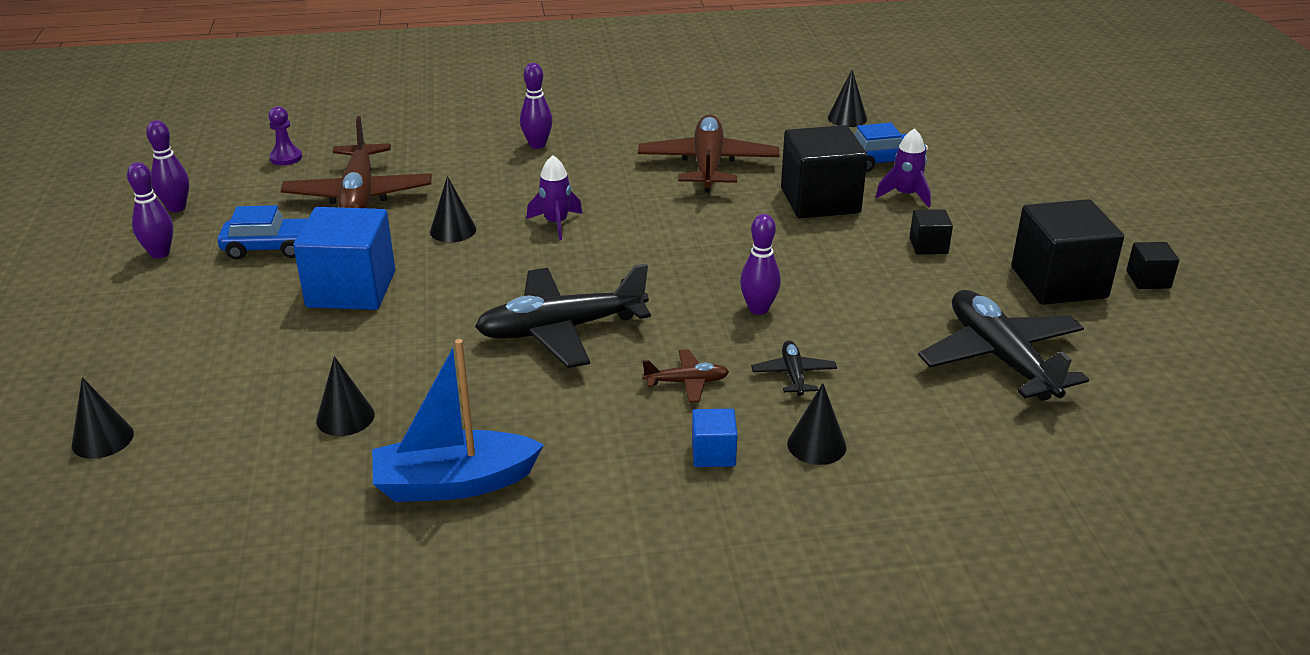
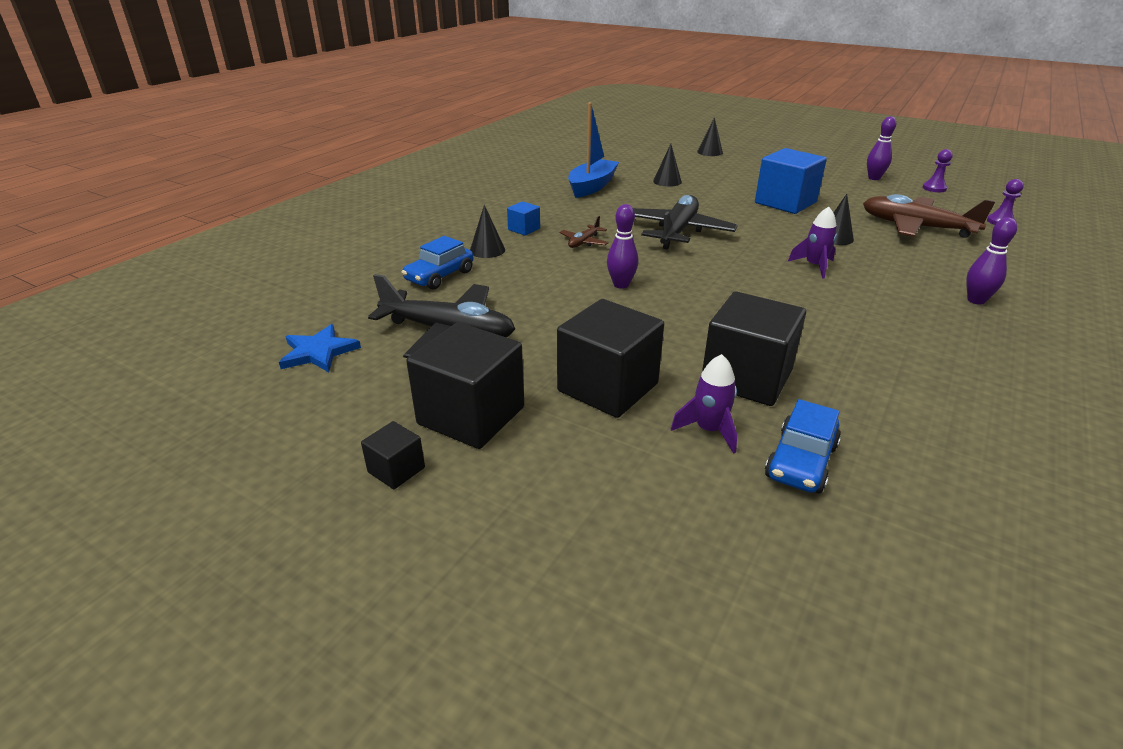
camera: 130 degrees right, 0 degrees up
(176, 208) = (934, 188): purple bowling pin -> purple pawn
(269, 248) = (857, 197): blue car -> blue car (439, 276)
(708, 165) = (873, 356): brown plane -> none
(793, 375) = (545, 267): black plane -> none
(847, 118) = (958, 509): black cone -> none
(928, 246) = (608, 387): black cube -> black cube, size x2.12
(1155, 410) = (318, 352): none -> blue star

